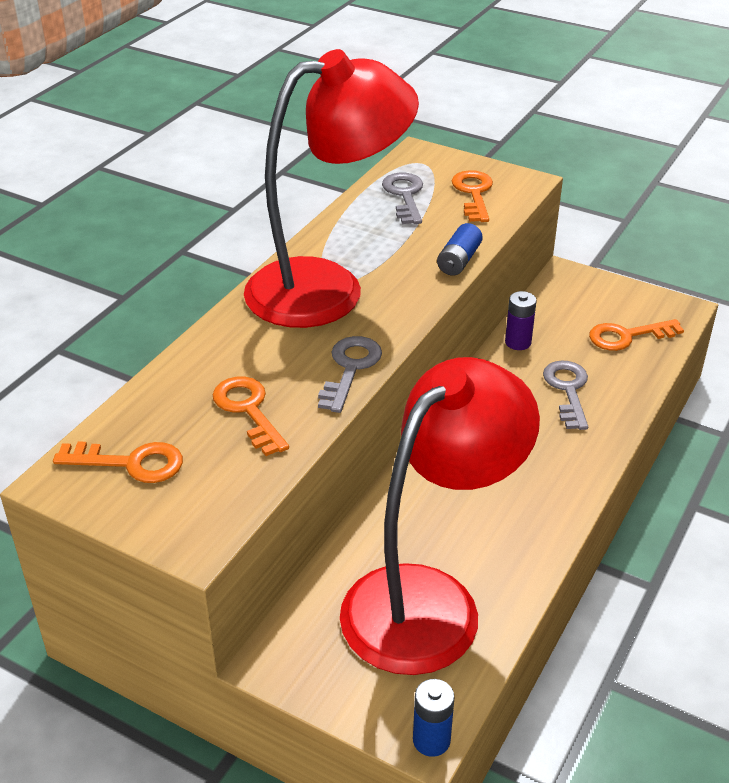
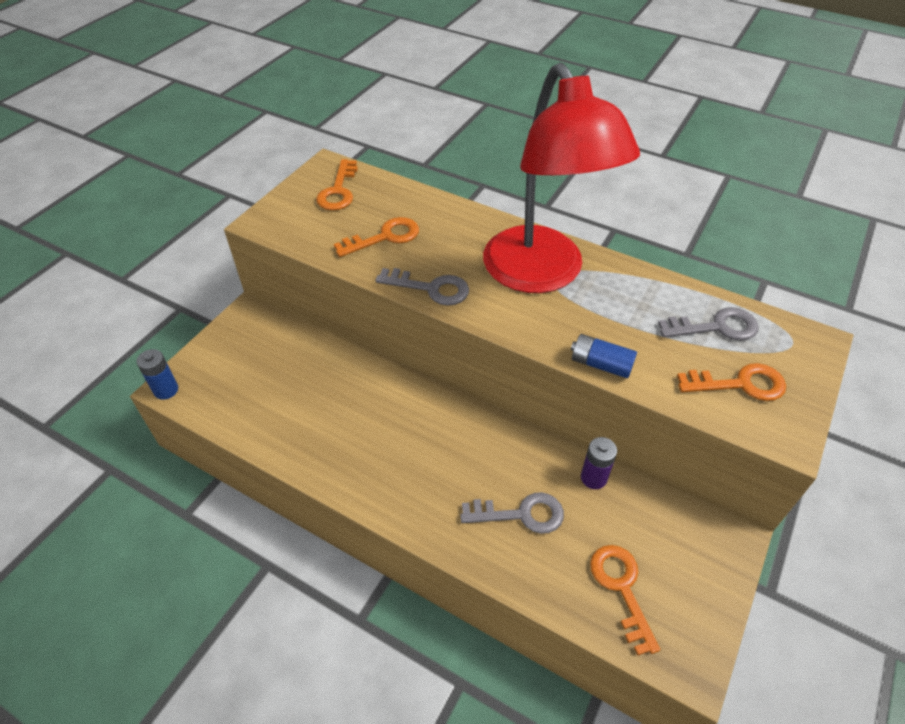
camera: 90 degrees right, 10 degrees up
(429, 600) = (279, 393): red lamp -> none

